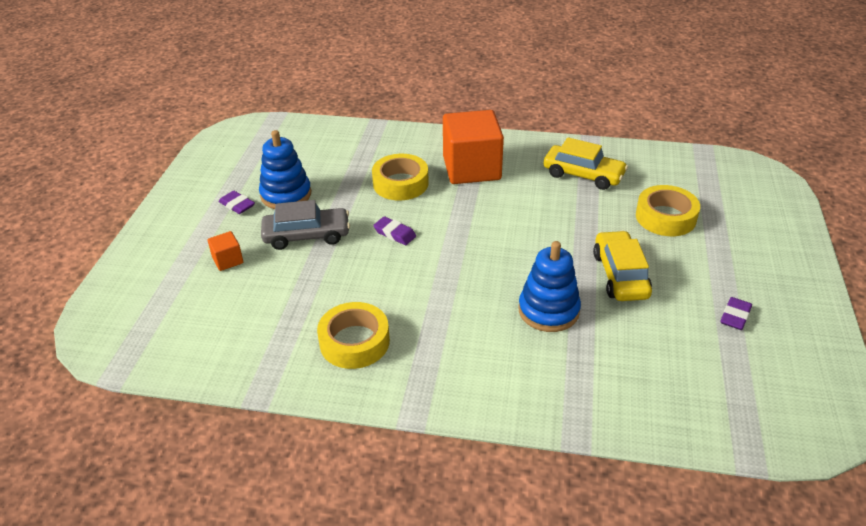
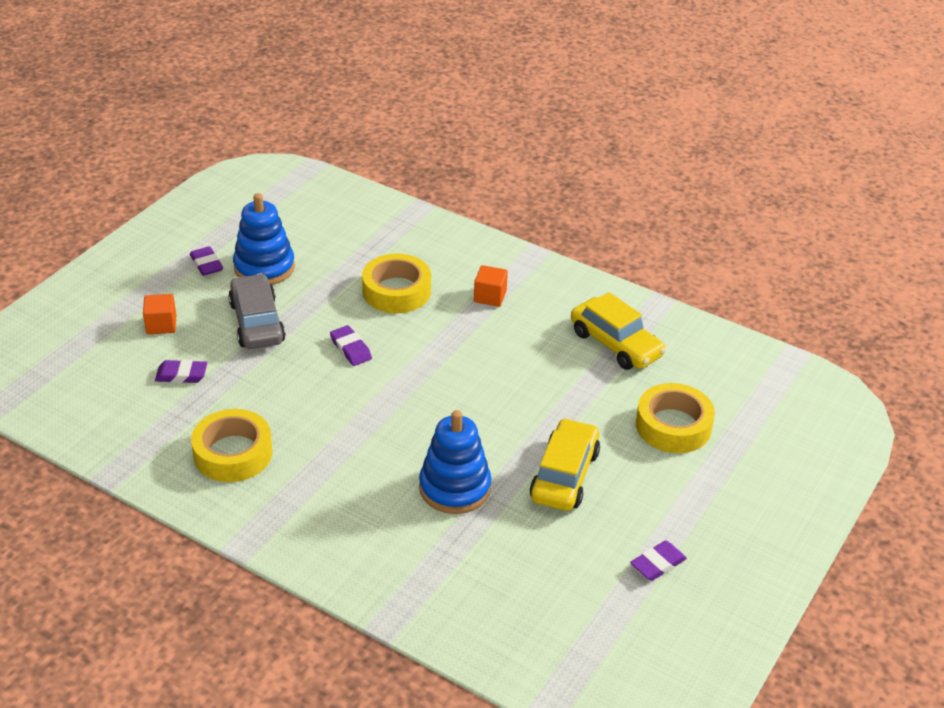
camera: 20 degrees right, 0 degrees up
(270, 294) = (181, 375): none -> purple eraser
(307, 236) = (257, 322): grey car -> grey car turned 120 degrees counterclockwise
(471, 168) = (490, 296): orange cube -> orange cube, size x0.43

